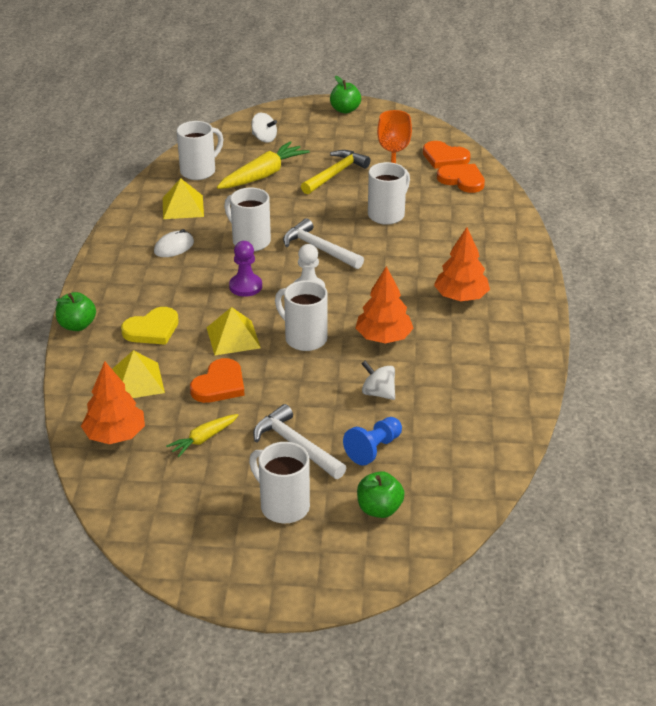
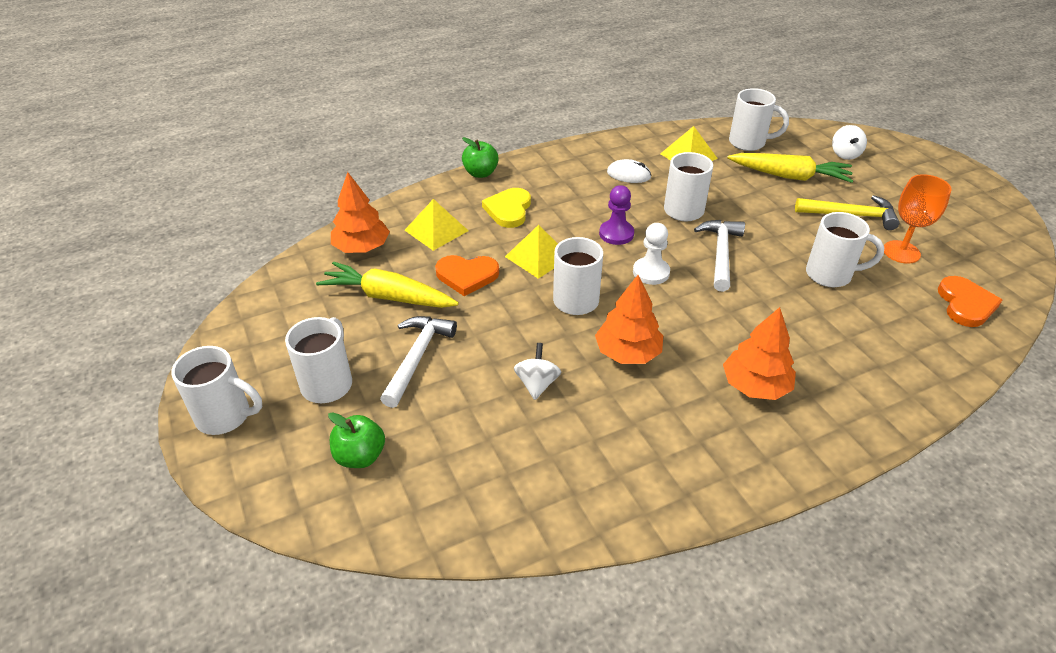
camera: 60 degrees right, 5 degrees up
(152, 329) = (508, 210): yellow heart -> yellow heart turned 75 degrees clockwise
(203, 439) = (388, 297): yellow carrot -> yellow carrot, size x1.78
(272, 579) = (225, 416): none -> white mug
(345, 110) = (963, 179): green apple -> none
(374, 449) = (448, 415): blue pawn -> none
(444, 158) = (986, 275): orange heart -> none

